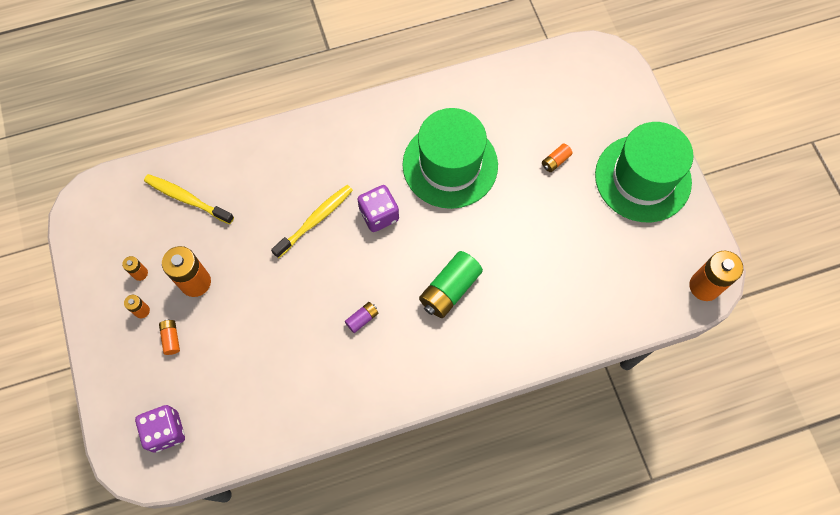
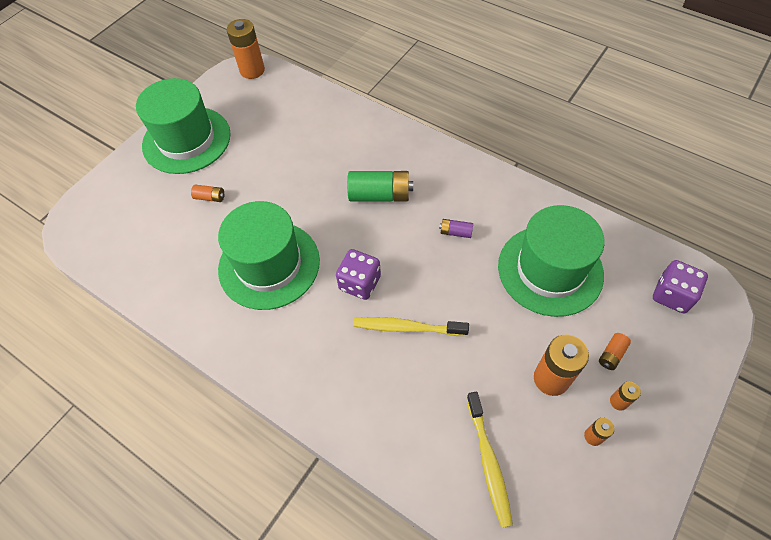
camera: 125 degrees left, 10 degrees down
(267, 360) = (550, 270): none -> green hat

